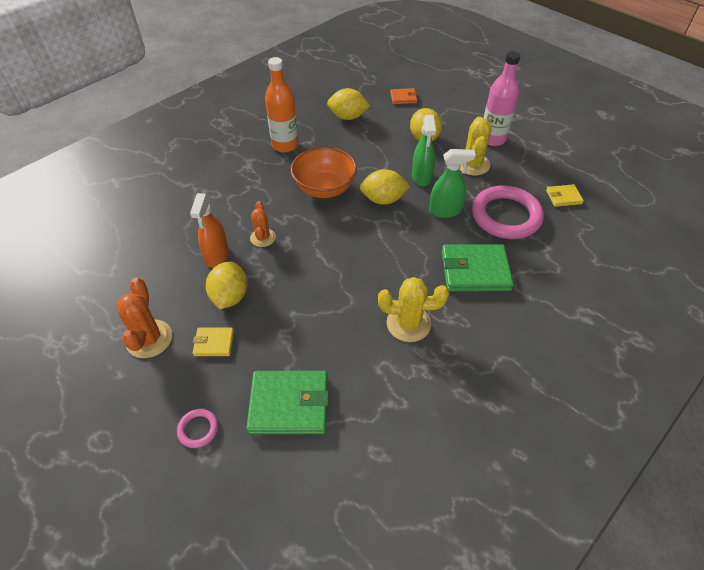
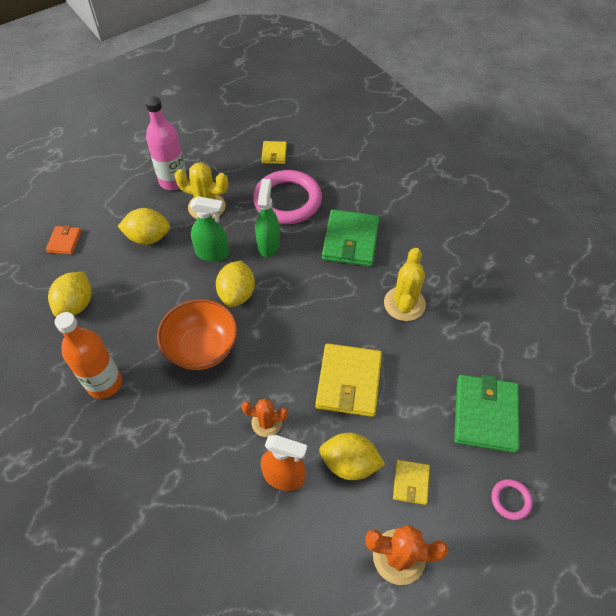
camera: 80 degrees left, 5 degrees up
(309, 287) = (349, 382): none -> yellow wallet

